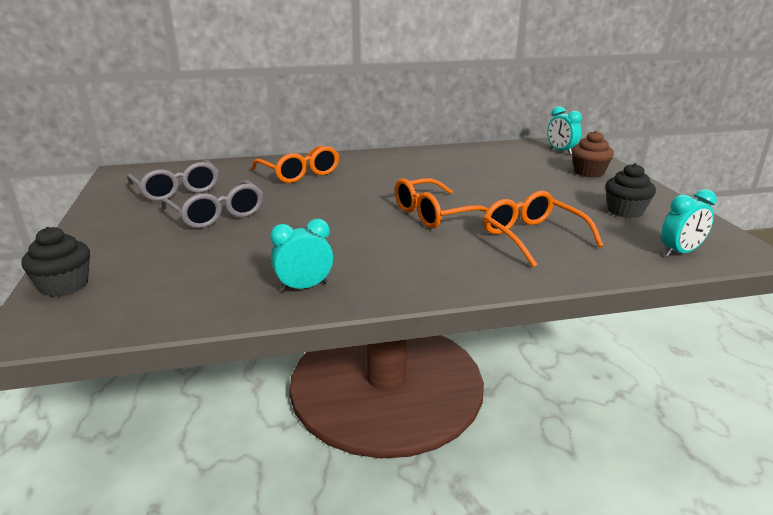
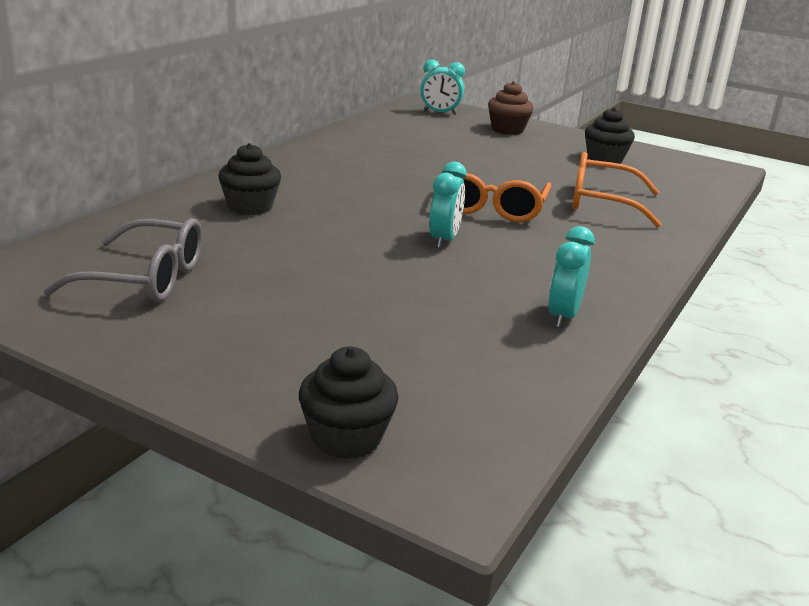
camera: 50 degrees left, 0 degrees up
(217, 215) = (289, 287): grey glasses -> none
(300, 173) = (250, 207): orange glasses -> black cupcake
(680, 252) = (699, 182): turquoise clock -> turquoise clock (444, 240)

